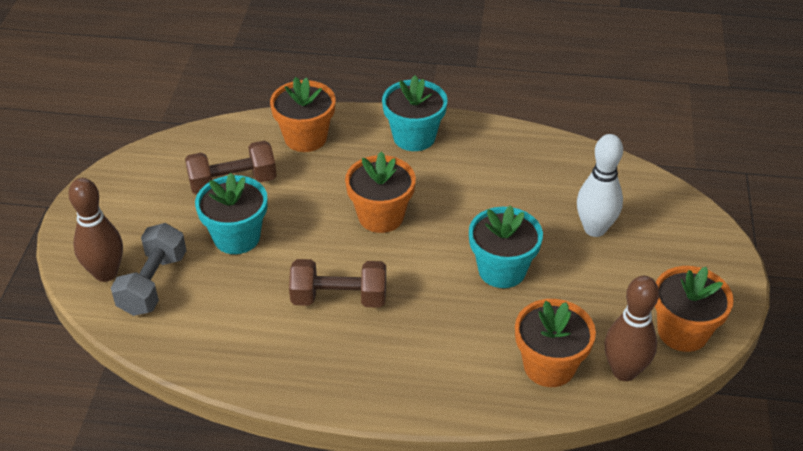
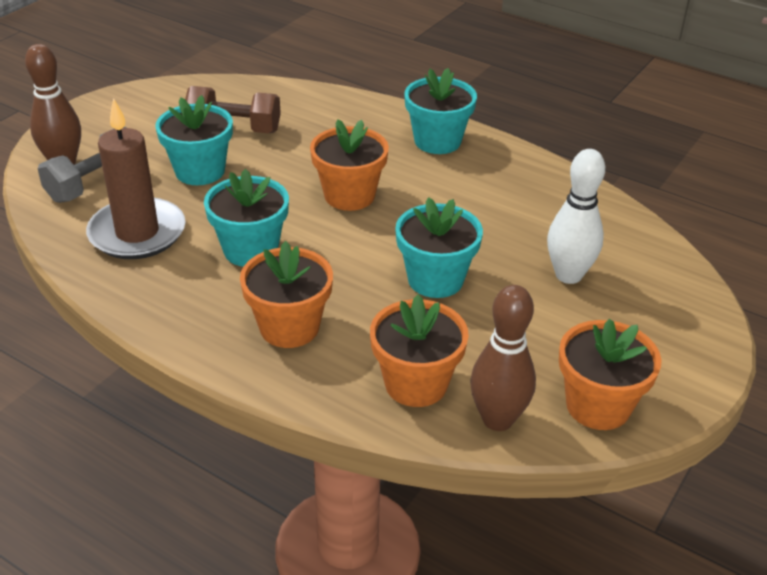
camera: 25 degrees right, 5 degrees down
(231, 318) = (137, 233): none -> brown candle
(305, 138) = (331, 113): orange flower pot -> orange flower pot (289, 327)
(339, 298) = (250, 250): brown dumbbell -> turquoise flower pot

